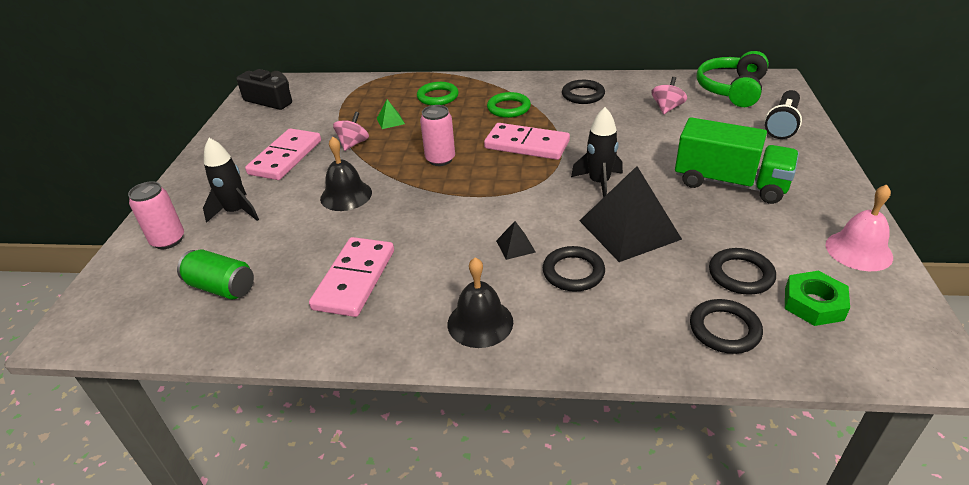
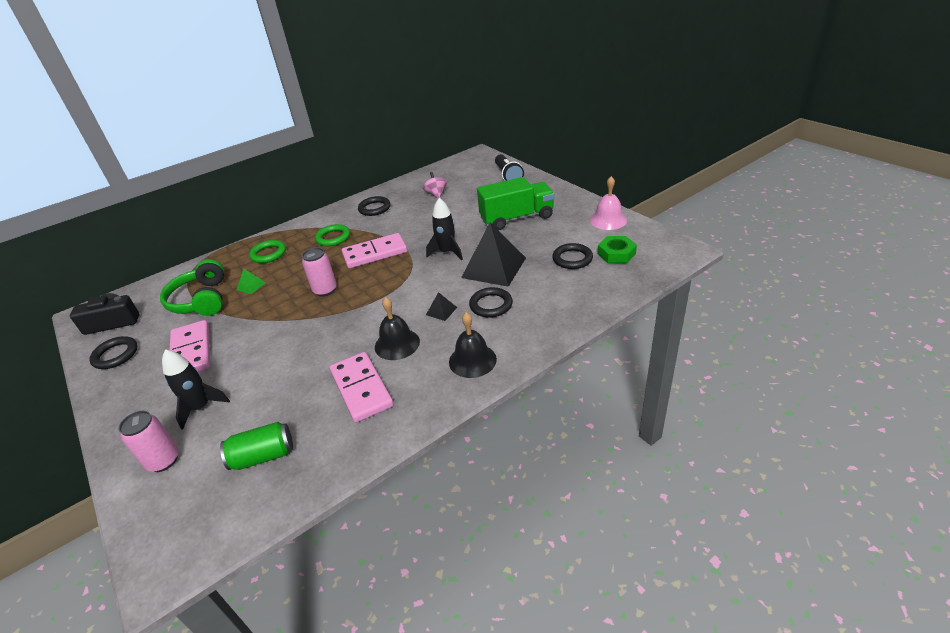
camera: 40 degrees left, 0 degrees up
(346, 195) = (282, 347): black bell -> black bell (397, 344)
(353, 144) = (240, 314): pink spinning top -> none
(724, 329) = (594, 287): black ring -> black ring (115, 355)
(732, 90) = (460, 169): green headphones -> green headphones (201, 300)

